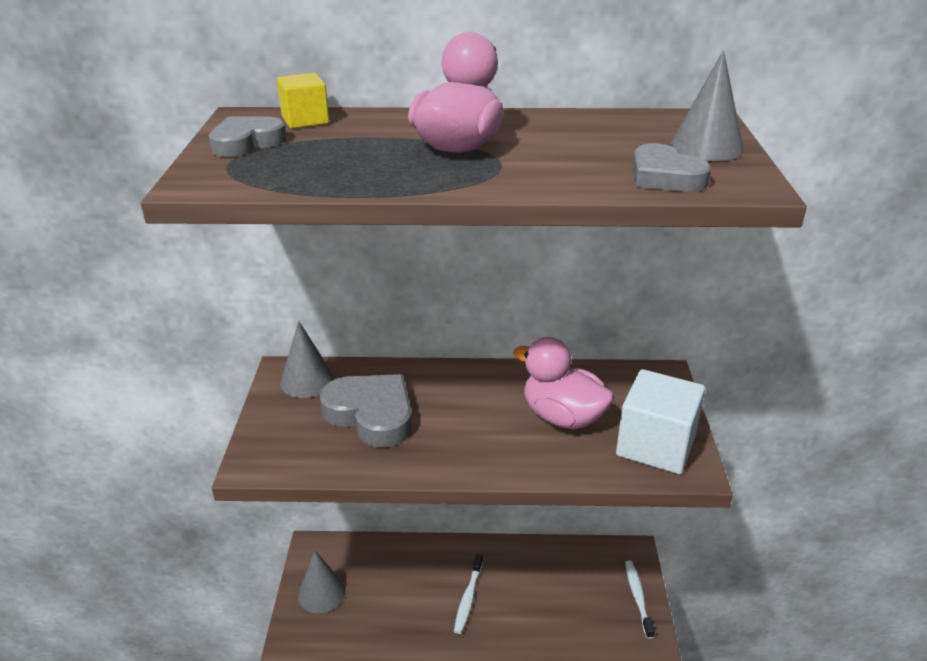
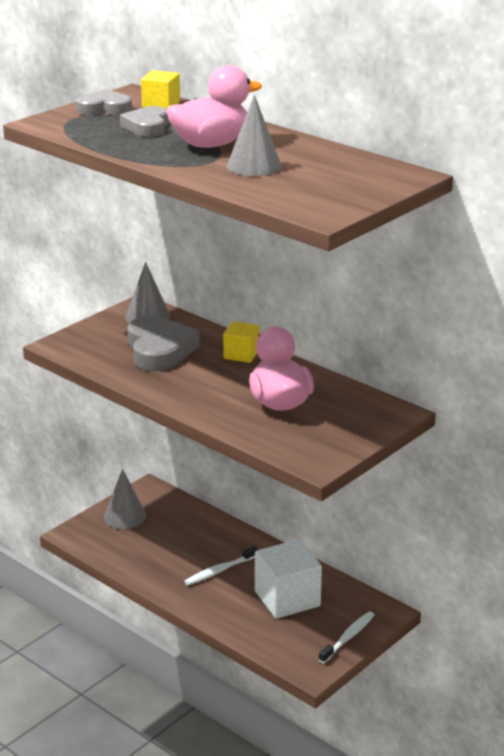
camera: 40 degrees right, 5 degrees down
(455, 380) = (241, 354): none -> yellow cube
(655, 445) = (315, 443): white cube -> white cube (287, 599)
(665, 176) = (286, 195): grey heart -> grey heart (147, 127)
(706, 147) = (359, 189): grey cone -> grey cone (254, 166)

